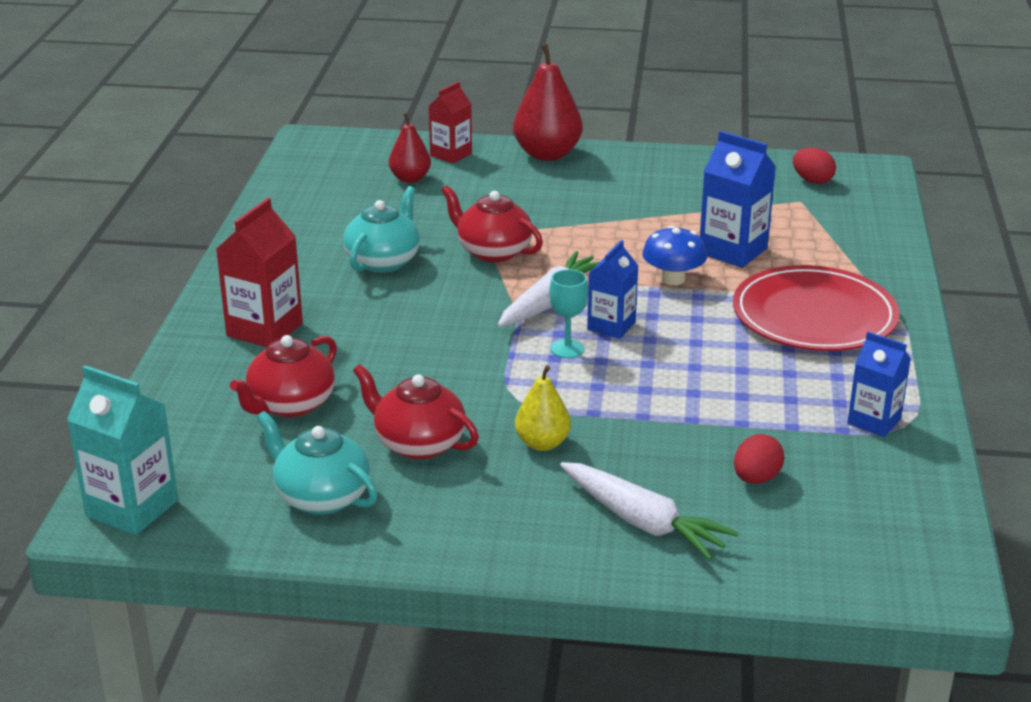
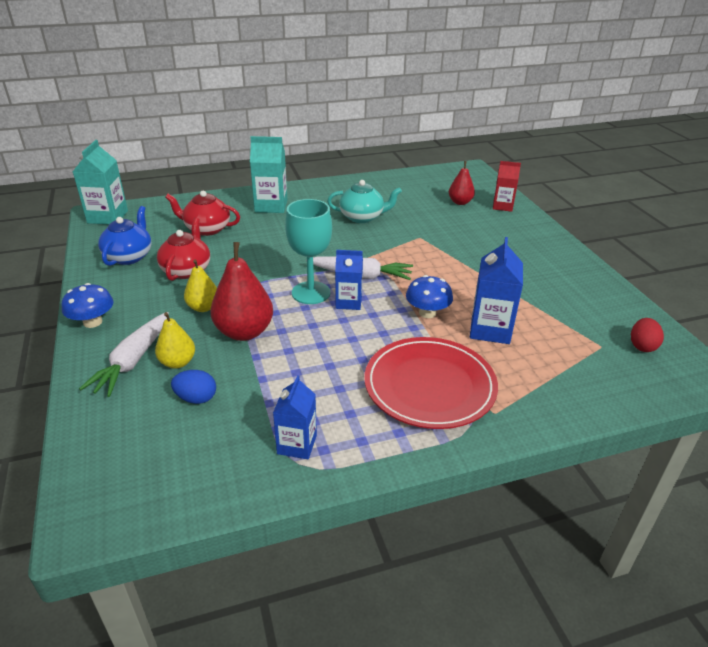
camera: 65 degrees right, 5 degrees up
(264, 329) = (271, 206): red carton -> turquoise carton
(321, 497) = (129, 256): turquoise teapot -> blue teapot
(493, 251) = (402, 244): red teapot -> none
(512, 552) = (93, 322): none -> blue mushroom
(547, 154) = (541, 234): red pear -> red pear (244, 332)
(567, 349) = (311, 293): turquoise goblet -> turquoise goblet, size x1.77
(669, 484) = (177, 362): none -> yellow pear
(756, 479) = (196, 398): red egg -> blue egg

